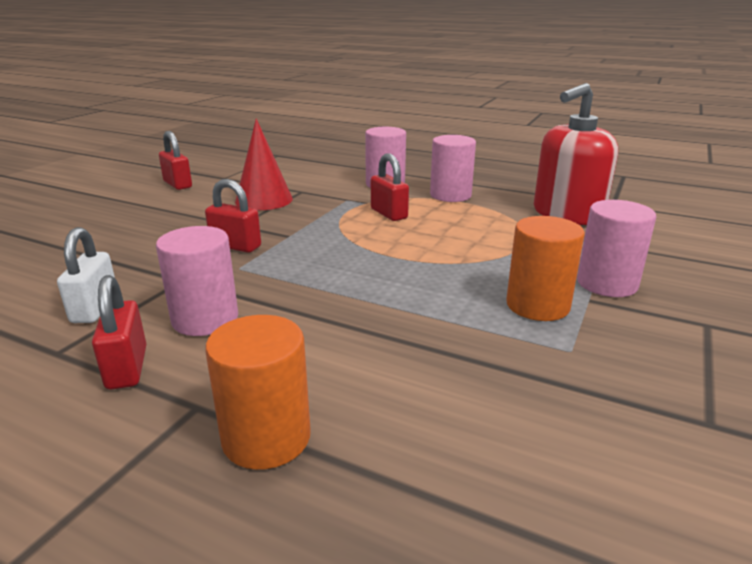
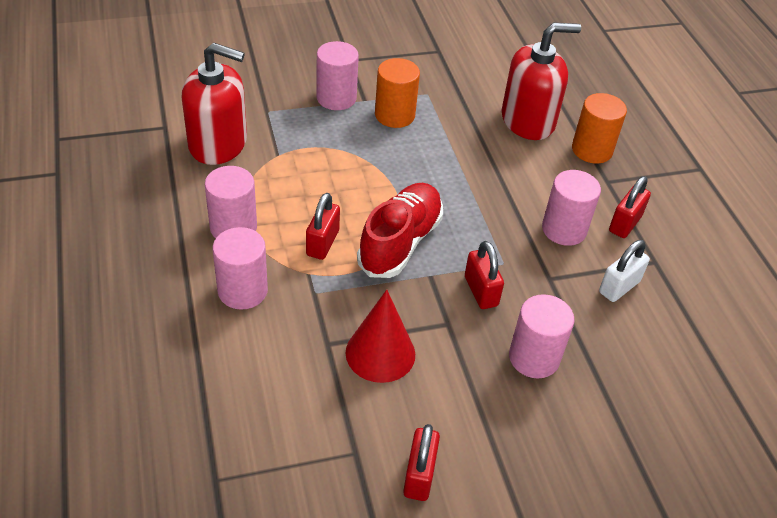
camera: 135 degrees left, 20 degrees up
(148, 238) = (534, 358): none -> pink cylinder
(341, 237) = (400, 242): none -> red shoe
(414, 412) = (528, 121): none -> red soap dispenser

